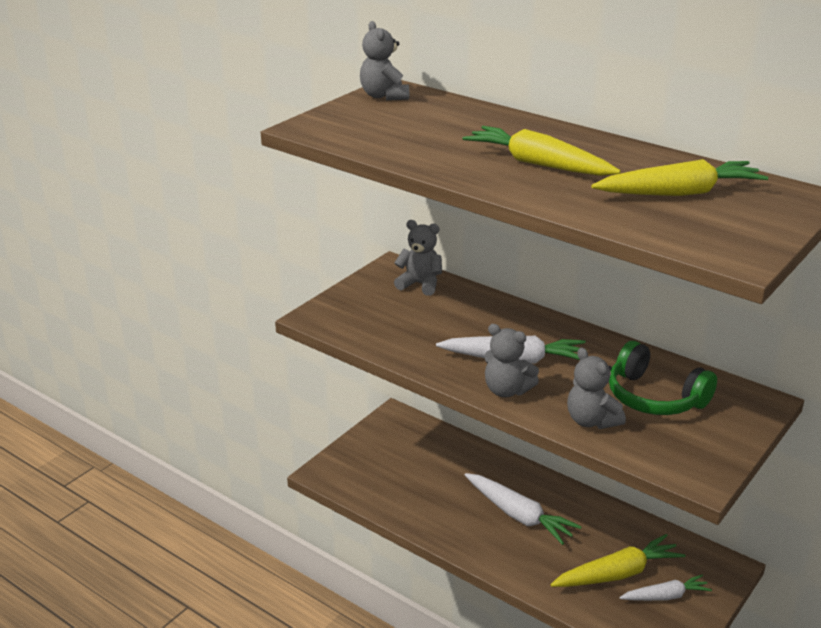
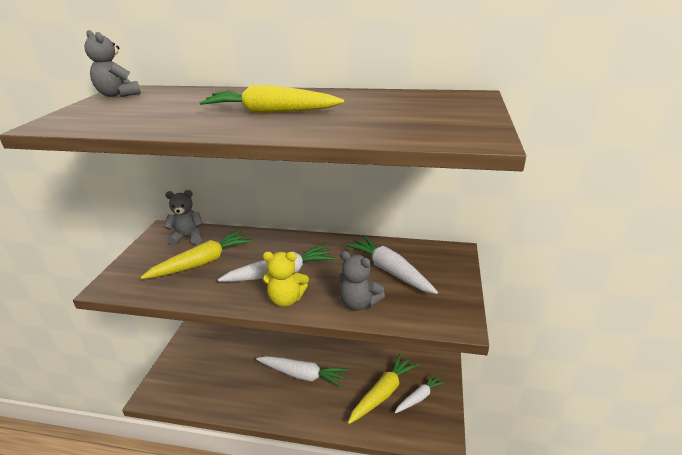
camera: 25 degrees left, 0 degrees up
(506, 390) = (286, 299): grey teddy bear -> yellow teddy bear
(654, 397) = (390, 271): green headphones -> white carrot
(679, 193) = (392, 109): yellow carrot -> yellow carrot (202, 262)

